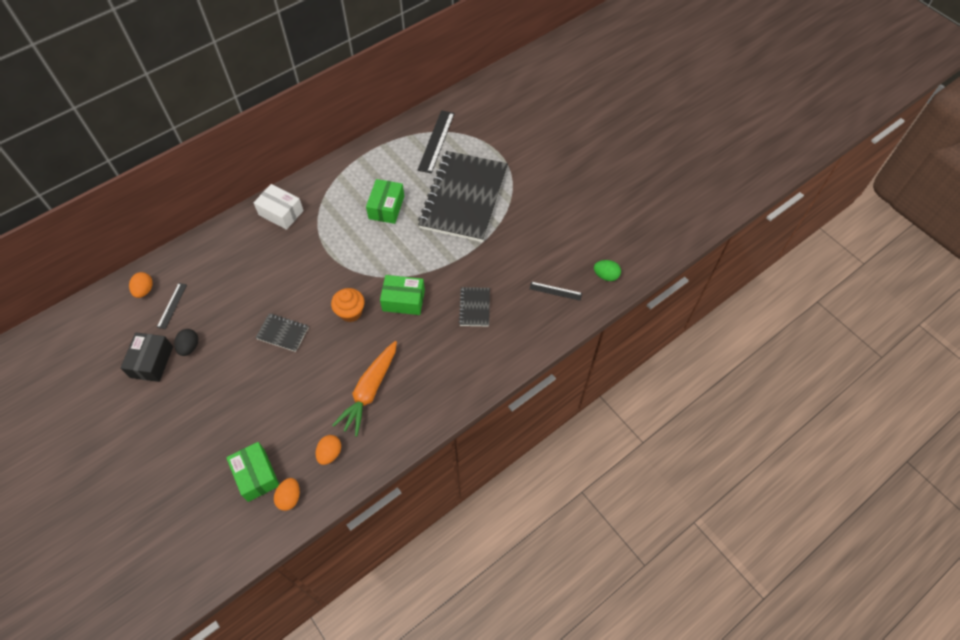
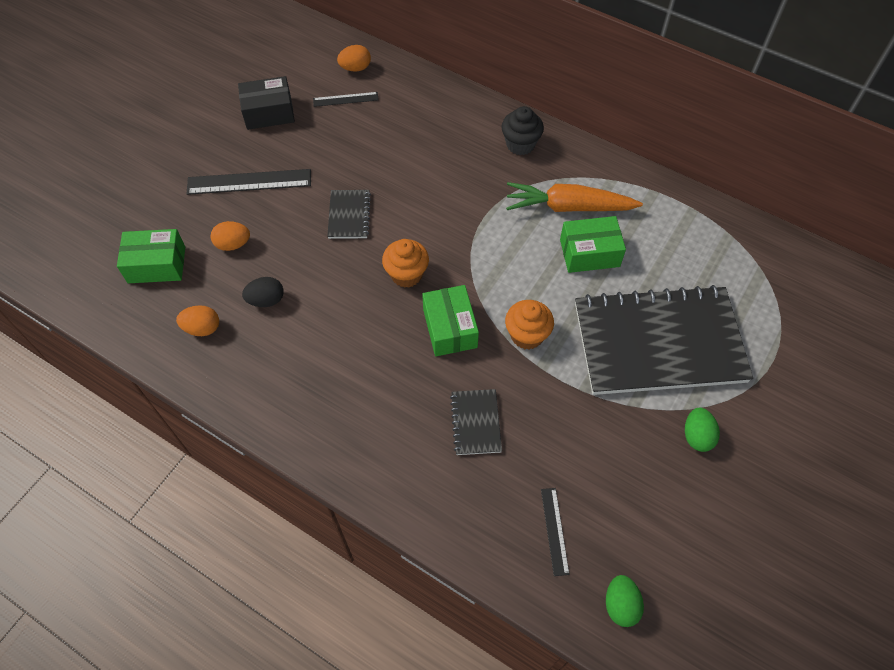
camera: 70 degrees right, 0 degrees up
(189, 347) = (299, 137): black egg -> black egg (266, 300)
(256, 475) = (157, 265): green box -> green box turned 45 degrees clockwise
(281, 213) = (520, 144): white box -> black cupcake
(289, 497) = (136, 309): orange egg -> orange egg (233, 244)
(369, 391) = (300, 339): orange carrot -> orange carrot (568, 207)
(428, 261) = (527, 335): none -> orange cupcake
(436, 141) = (740, 271): black ruler -> black ruler (249, 182)
(474, 307) = (476, 423): black notebook -> black notebook turned 75 degrees counterclockwise
(527, 204) = (697, 436): none -> green egg

